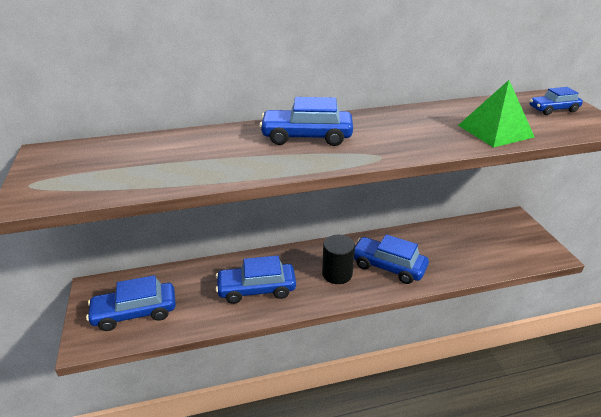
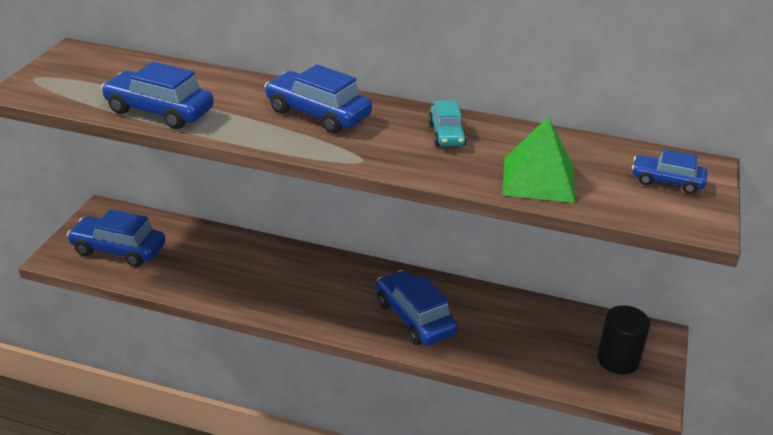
camera: 30 degrees right, 0 degrees up
(256, 289) = (248, 278): blue car -> blue car (159, 111)
(337, 274) = (348, 300): black cylinder -> black cylinder (618, 359)
(405, 123) = (446, 134): none -> turquoise car

